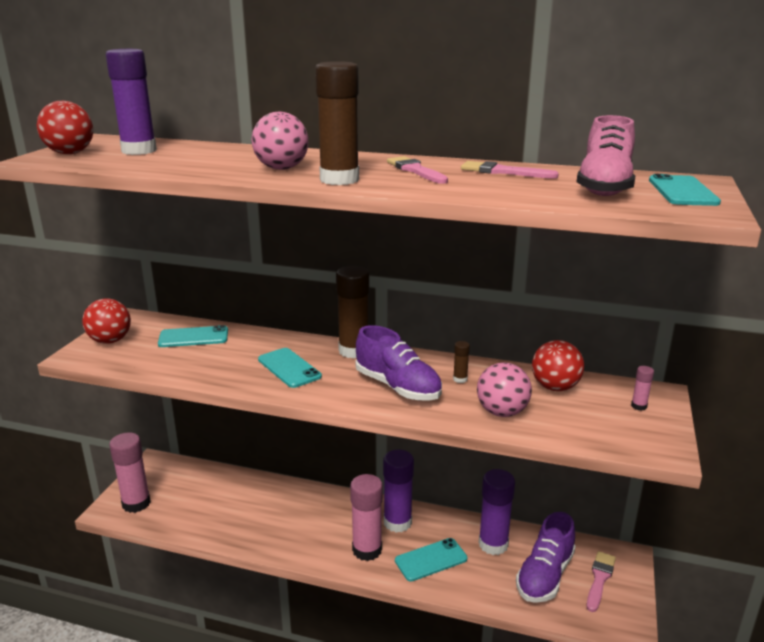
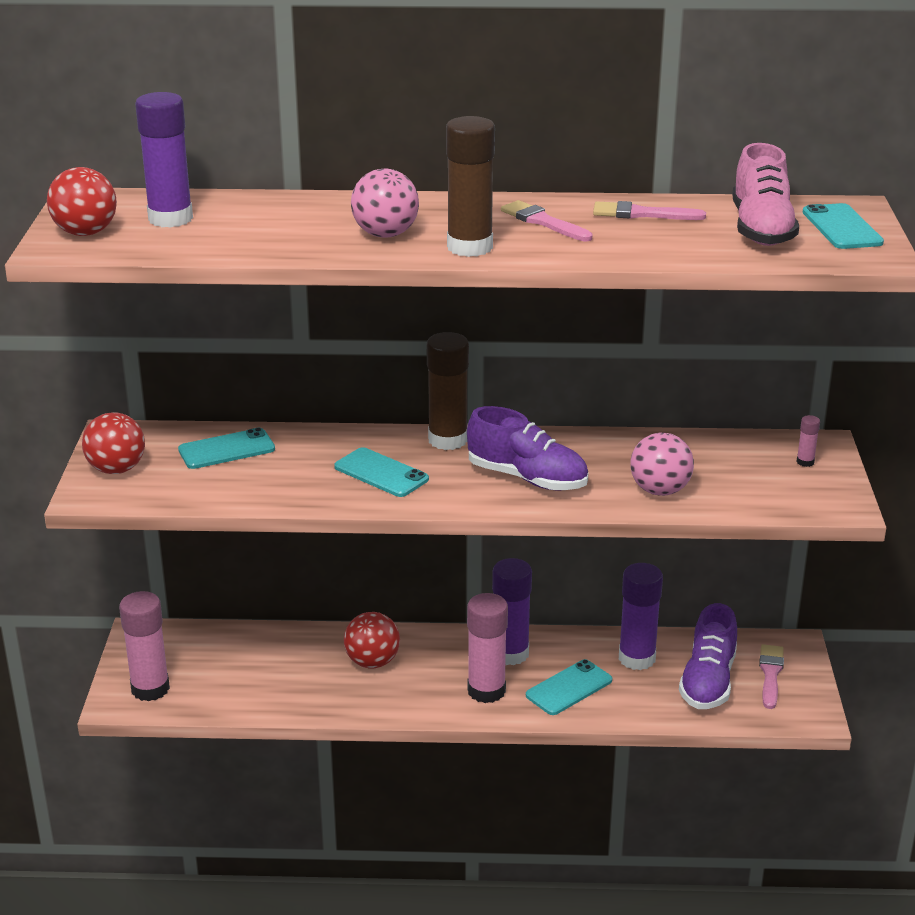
camera: 15 degrees left, 5 degrees up
(460, 379) = (595, 458): brown glue stick -> none
(555, 387) = (707, 453): red ball -> red ball (372, 662)

